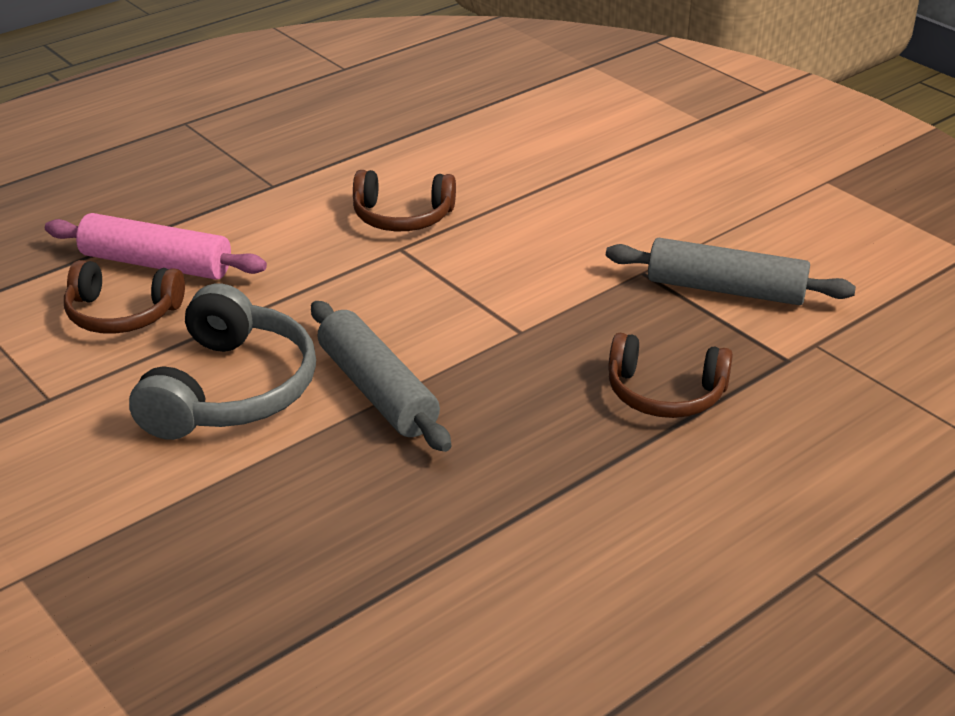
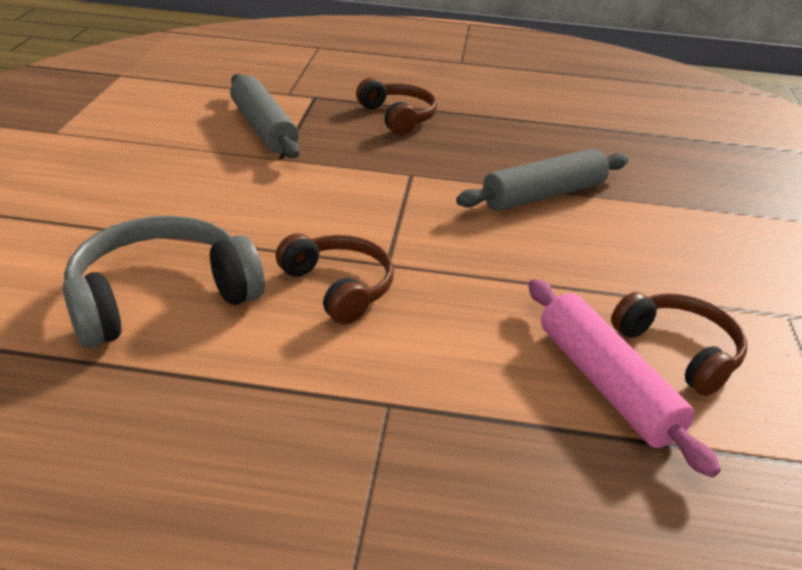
camera: 135 degrees left, 0 degrees up
(231, 390) = (638, 245): grey headphones -> grey headphones (161, 297)
(377, 390) = (543, 195): grey rolling pin -> grey rolling pin turned 45 degrees clockwise

